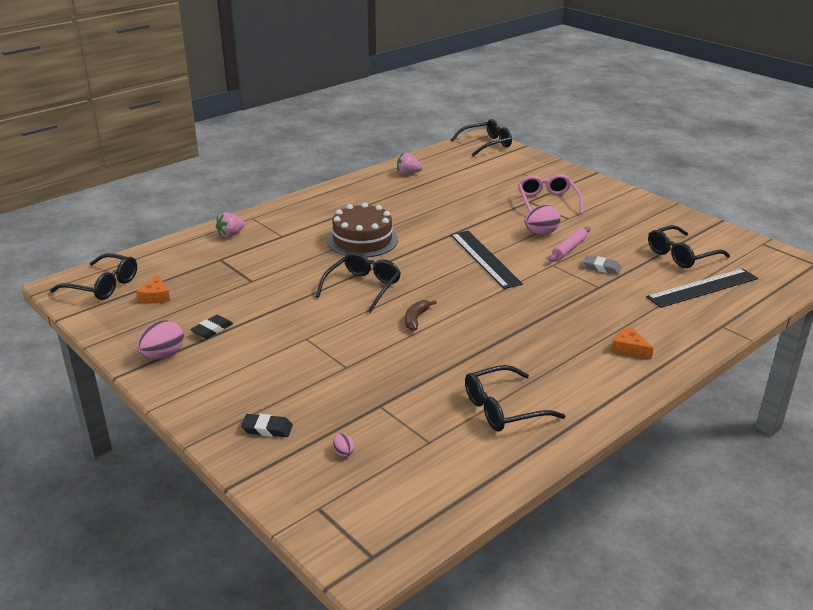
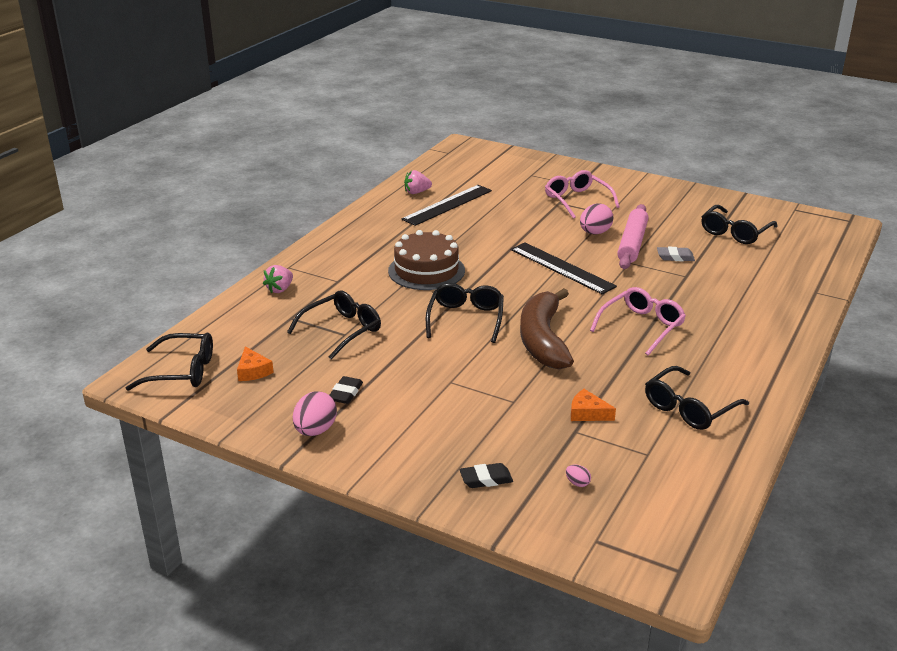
camera: 20 degrees left, 0 degrees up
(416, 319) = (543, 340): brown banana -> brown banana, size x2.35
(486, 144) = (472, 150): black glasses -> black glasses (341, 331)
(517, 325) = (641, 327): none -> pink glasses
(569, 248) = (632, 244): pink rolling pin -> pink rolling pin, size x1.58
(629, 349) = (755, 329): orange cheese -> orange cheese (587, 413)
(702, 288) = (775, 260): black ruler -> black ruler (447, 205)

